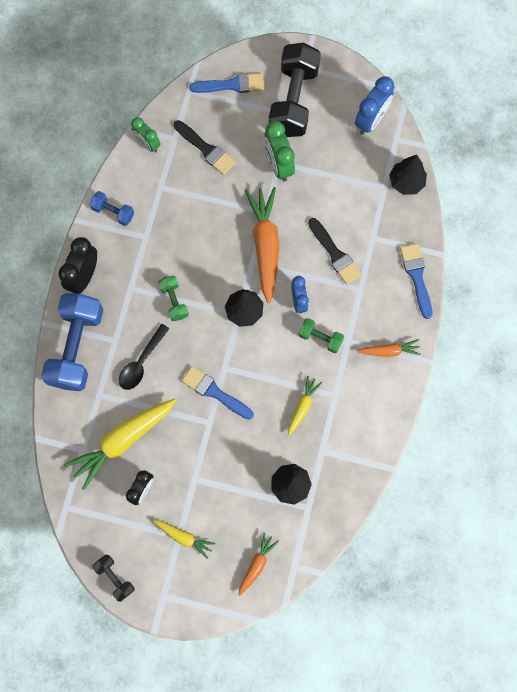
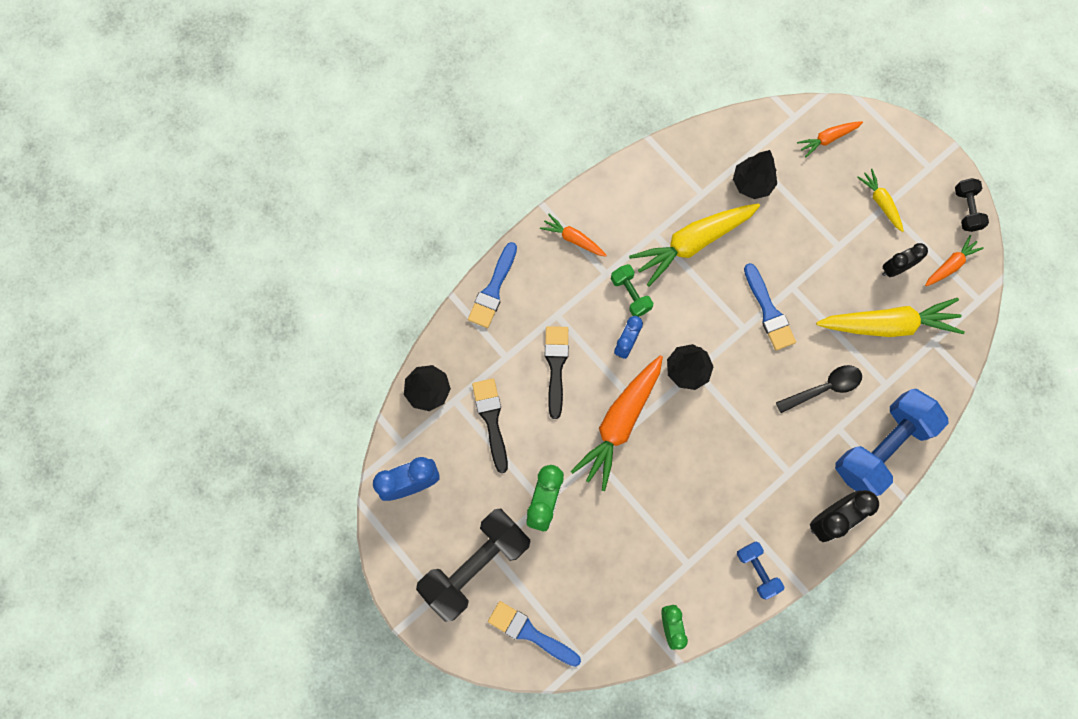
camera: 145 degrees left, 0 degrees up
(102, 521) = (950, 265): none -> orange carrot
(174, 301) = (752, 428): green dumbbell -> none
(206, 149) = (610, 574): black brush -> black brush (491, 420)
(302, 406) = (692, 243): yellow carrot -> yellow carrot, size x1.96

